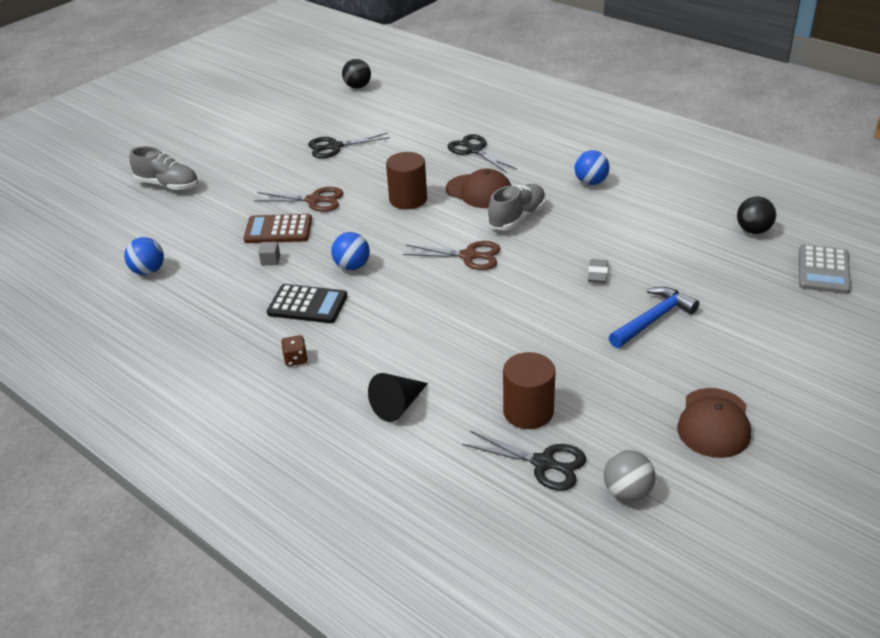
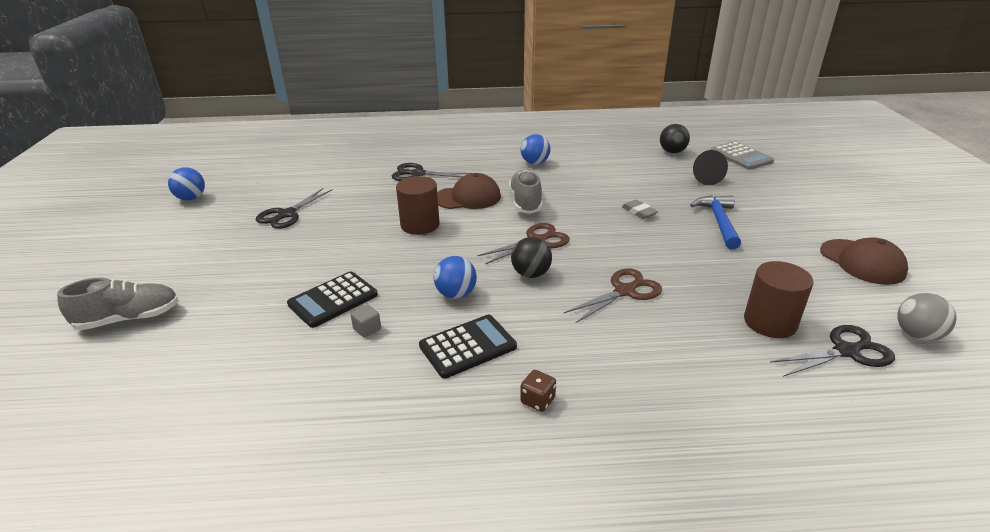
camera: 45 degrees left, 5 degrees down
(148, 271) = (228, 415): blue ball -> blue ball (191, 198)
(278, 230) = (333, 300): brown calculator -> black calculator
(314, 200) = (332, 261): brown scissors -> brown scissors (624, 291)
(357, 87) = (240, 167): black ball -> black ball (531, 274)
(398, 406) = (686, 380): black cone -> black cone (704, 177)

